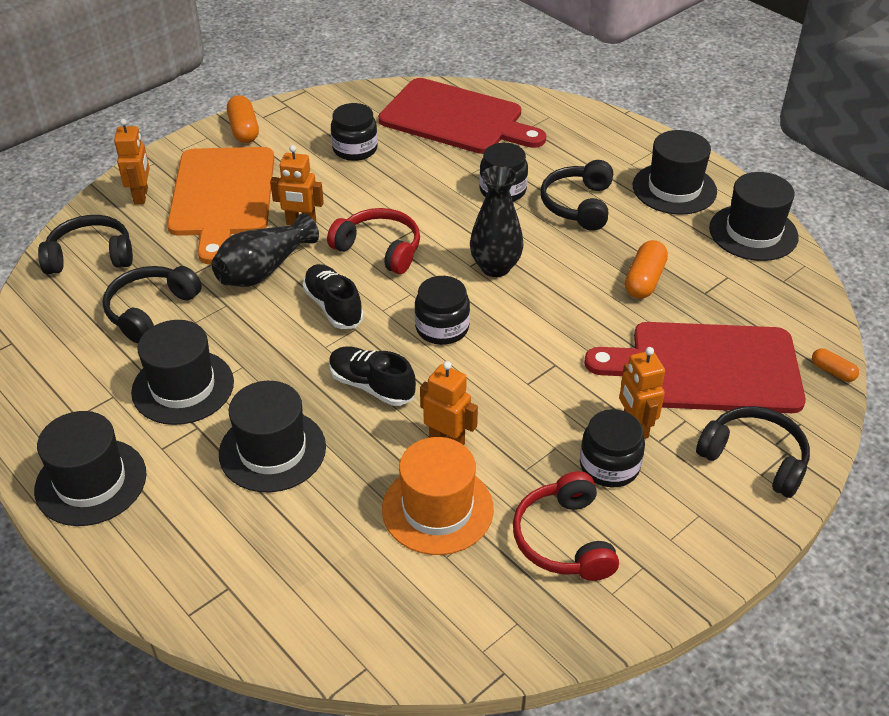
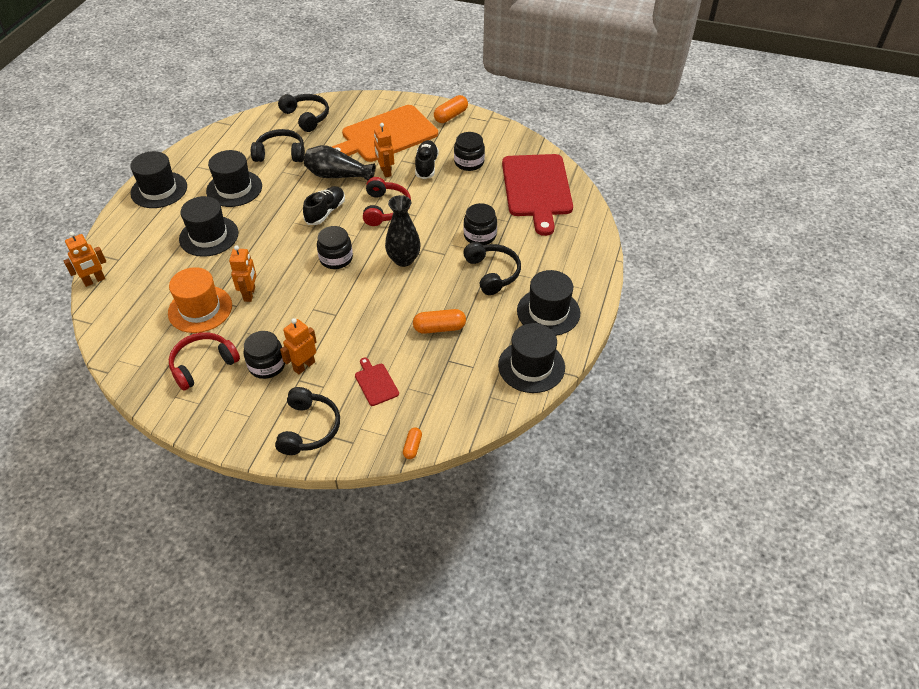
camera: 60 degrees right, 5 degrees up
(141, 196) = (365, 110): orange robot -> orange robot (94, 281)
(371, 386) = (274, 250): black shoe -> black shoe (426, 166)
(578, 205) = (492, 273): black headphones -> black headphones turned 90 degrees clockwise
(707, 368) = (375, 383): red cutting board -> red cutting board, size x0.41

